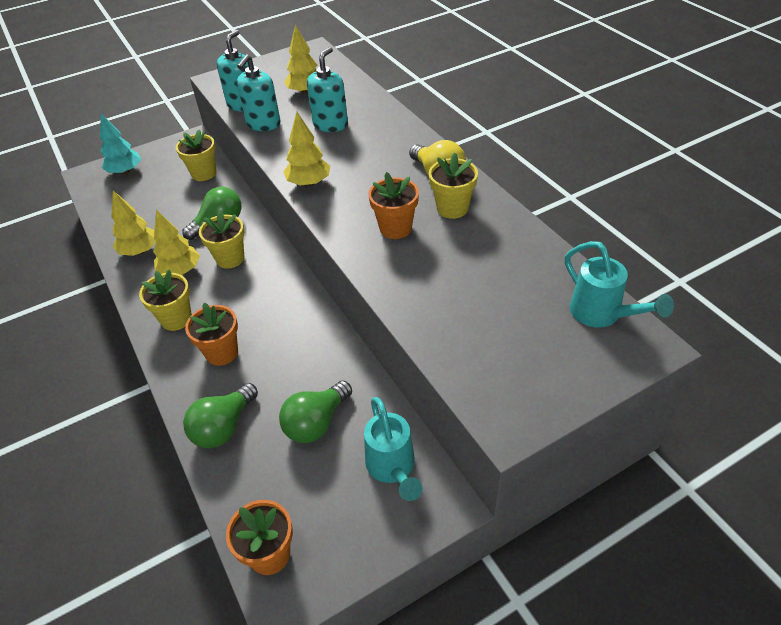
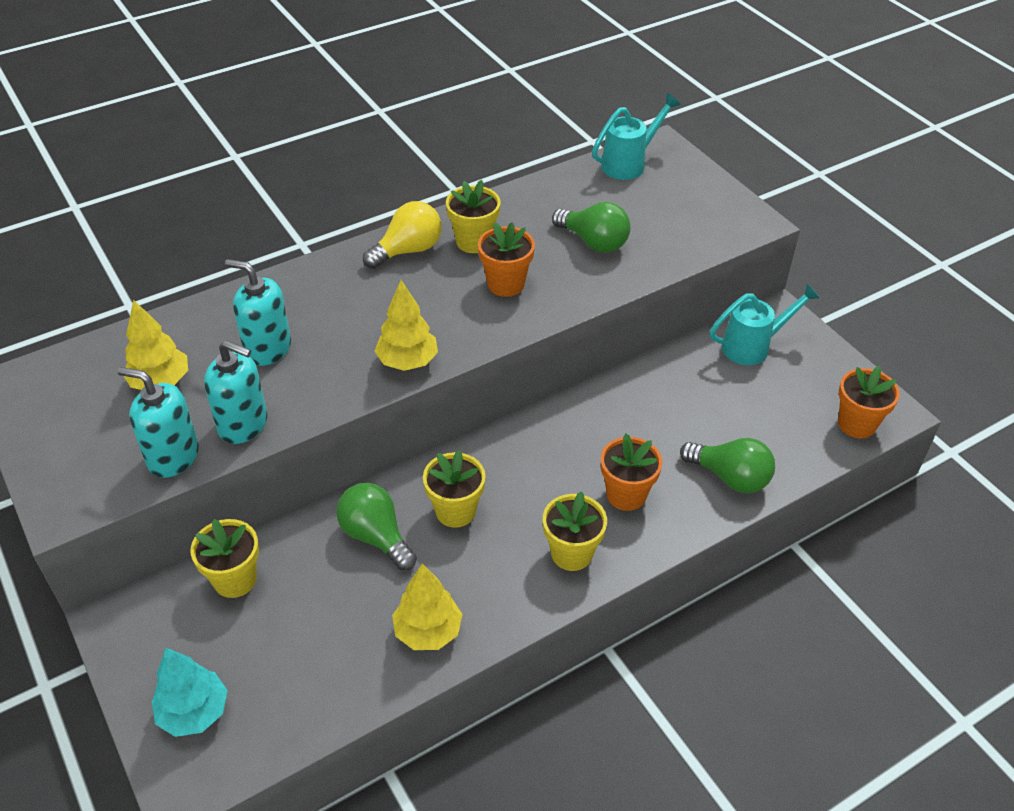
camera: 95 degrees left, 0 degrees up
(180, 271) = (477, 567): yellow tree -> none
(316, 423) = (712, 402): green light bulb -> green light bulb (594, 242)

